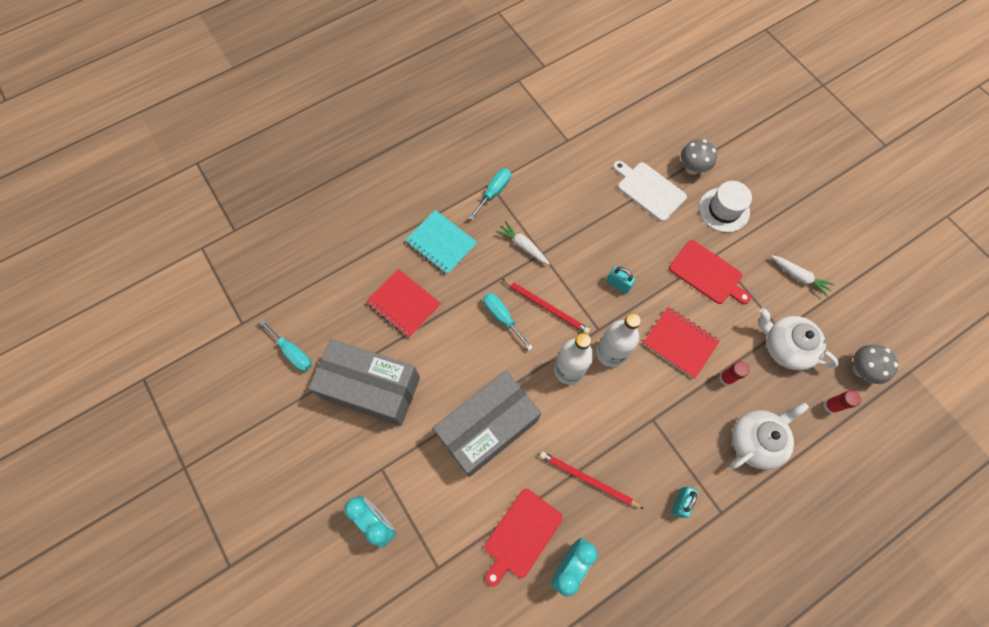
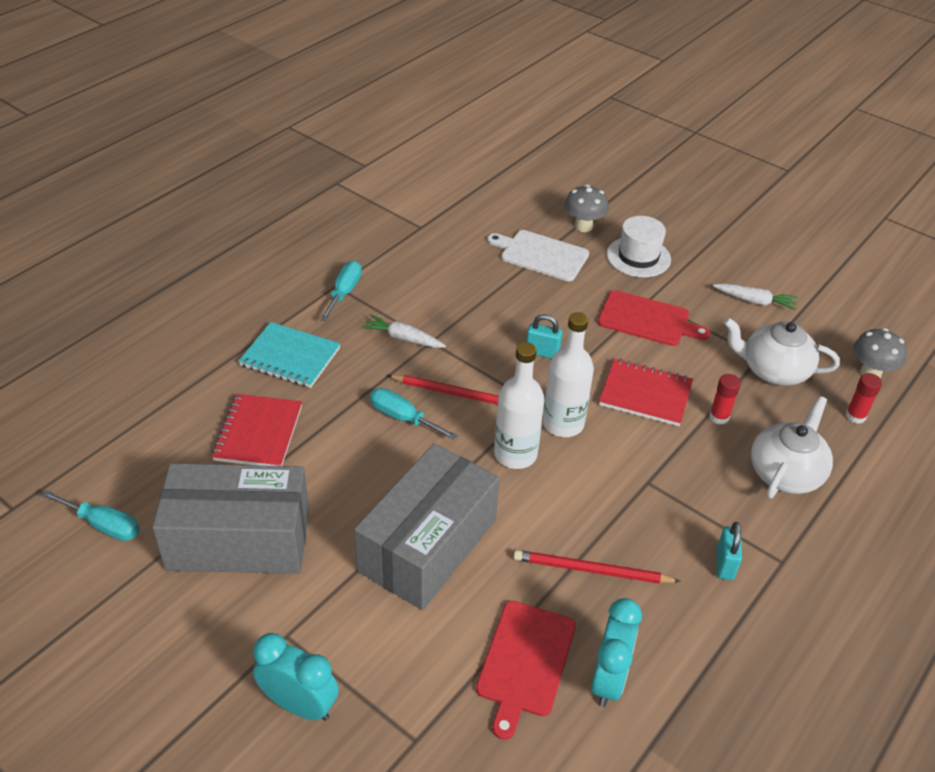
camera: 20 degrees left, 25 degrees down
(404, 304) = (258, 433): red notebook -> red notebook turned 75 degrees clockwise

